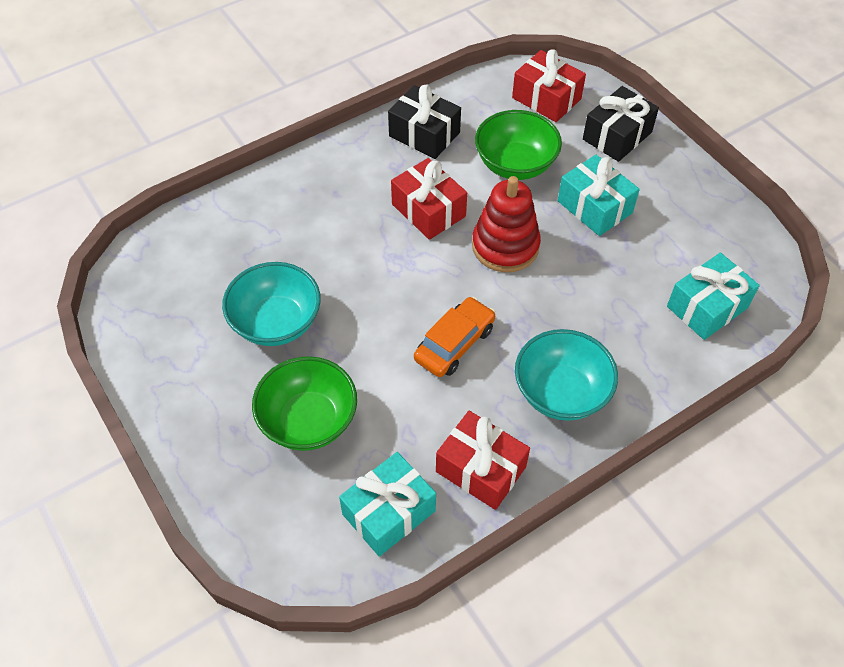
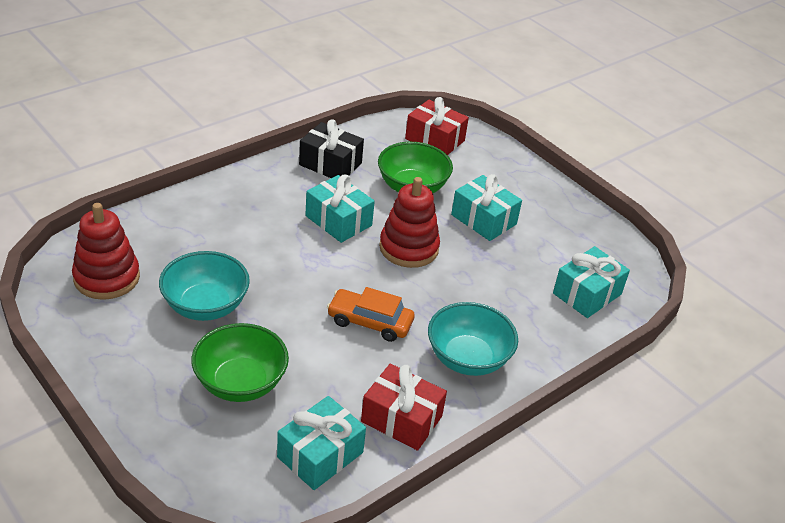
camera: 10 degrees left, 15 degrees down
(173, 286) = (107, 277): none -> red stacking toy
(428, 210) = (338, 221): red gift -> turquoise gift
(454, 344) = (370, 322): orange car -> orange car turned 105 degrees counterclockwise
(617, 136) = (498, 168): black gift -> none

